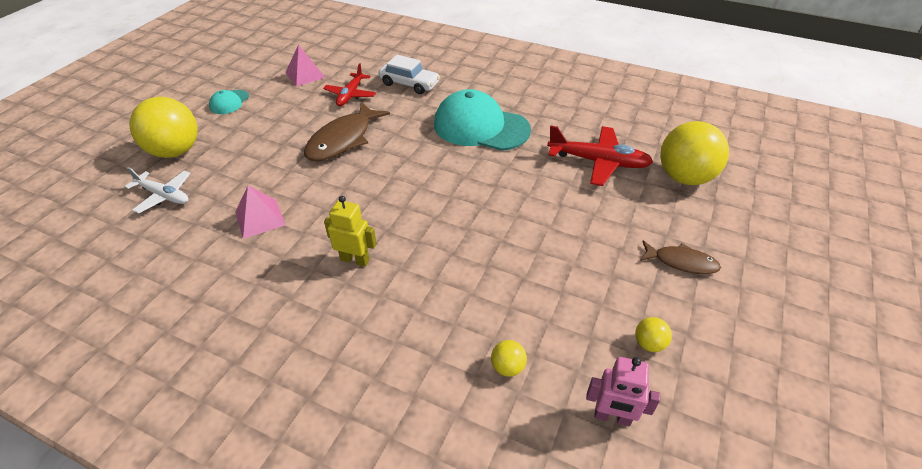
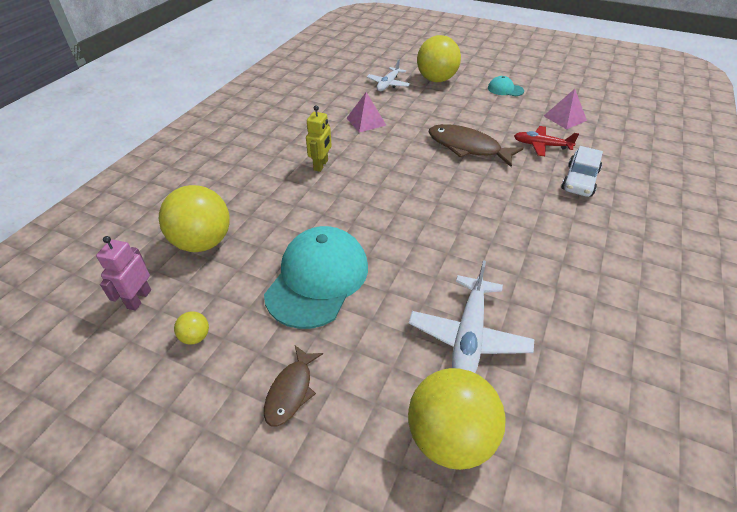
camera: 90 degrees right, 0 degrees up
(480, 127) = (514, 234): turquoise cap -> turquoise cap (318, 279)
(507, 367) = (203, 242): yellow ball -> yellow ball, size x2.38
(598, 162) = (468, 336): red plane -> white plane

